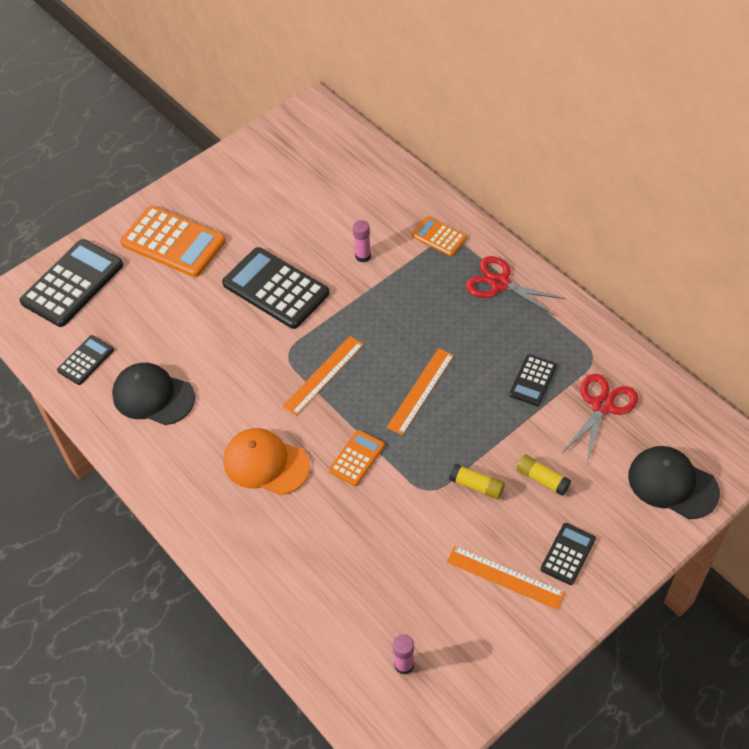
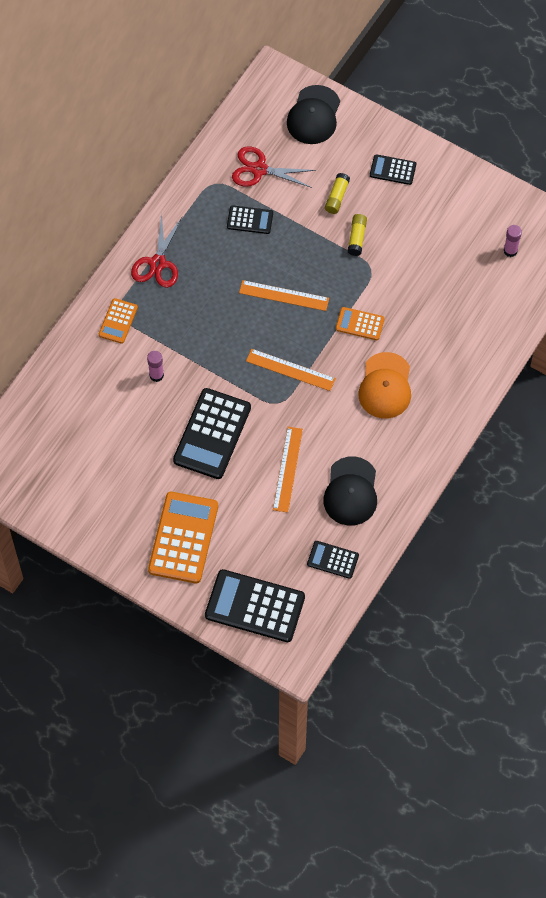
camera: 110 degrees left, 10 degrees up
(505, 577) = (424, 204): orange ruler -> orange ruler (287, 469)

